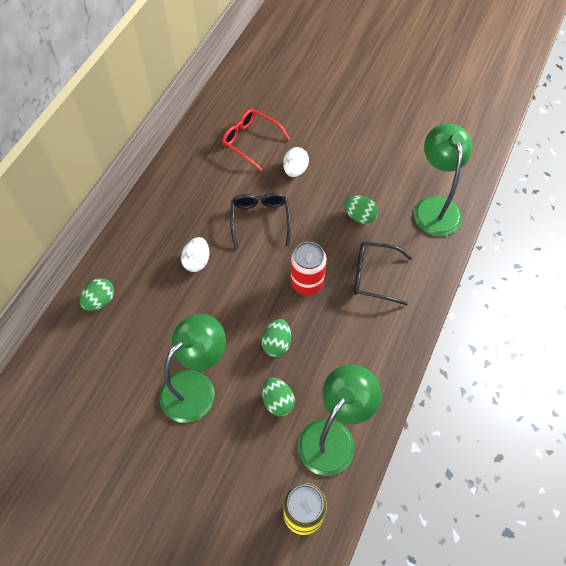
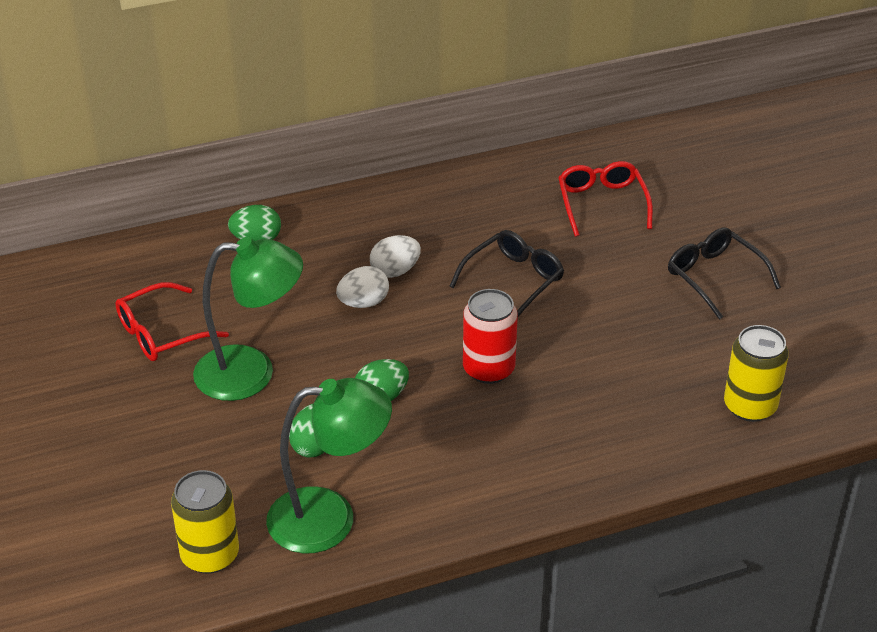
camera: 45 degrees right, 20 degrees down
(118, 405) = (162, 333): none -> red glasses
(295, 170) = (618, 261): white egg -> white egg (363, 303)
(359, 216) = (637, 352): green egg -> none
(374, 276) = (577, 418): black glasses -> black glasses (715, 277)
(435, 207) = (750, 406): green lamp -> yellow can

